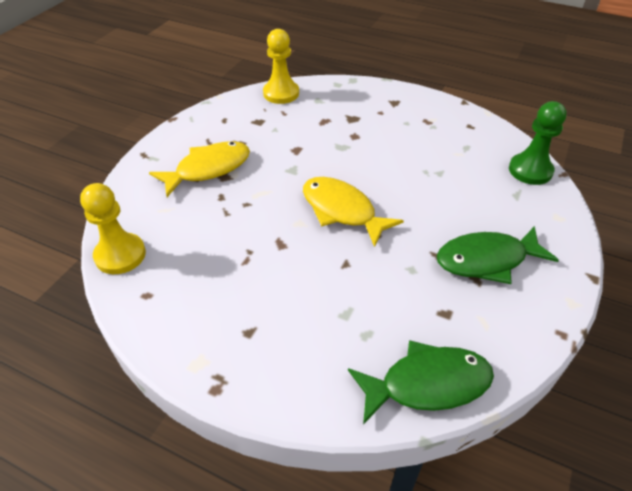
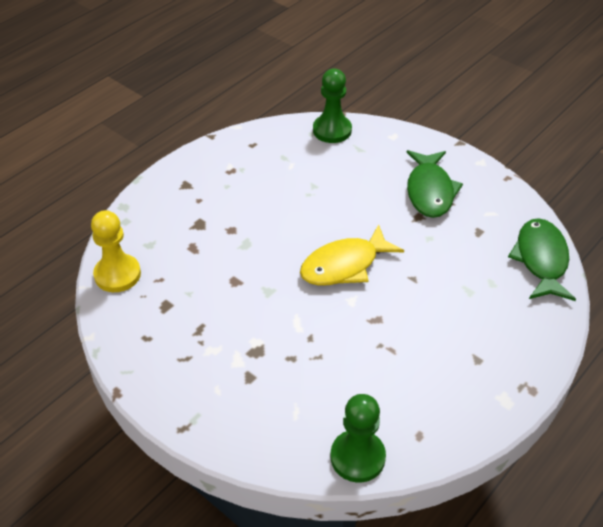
camera: 75 degrees left, 0 degrees up
(120, 255) = (357, 457): yellow pawn -> green pawn
(208, 169) = (239, 364): yellow fish -> none

